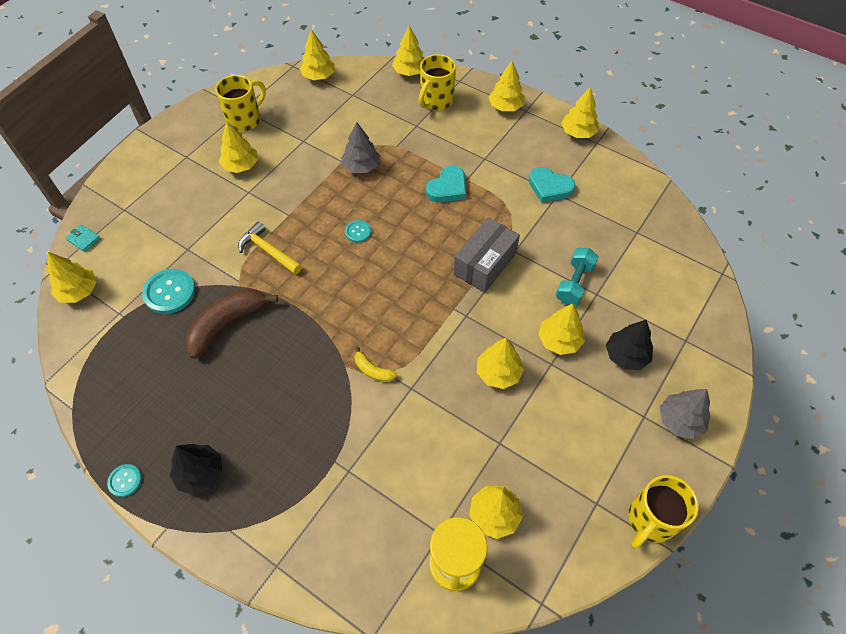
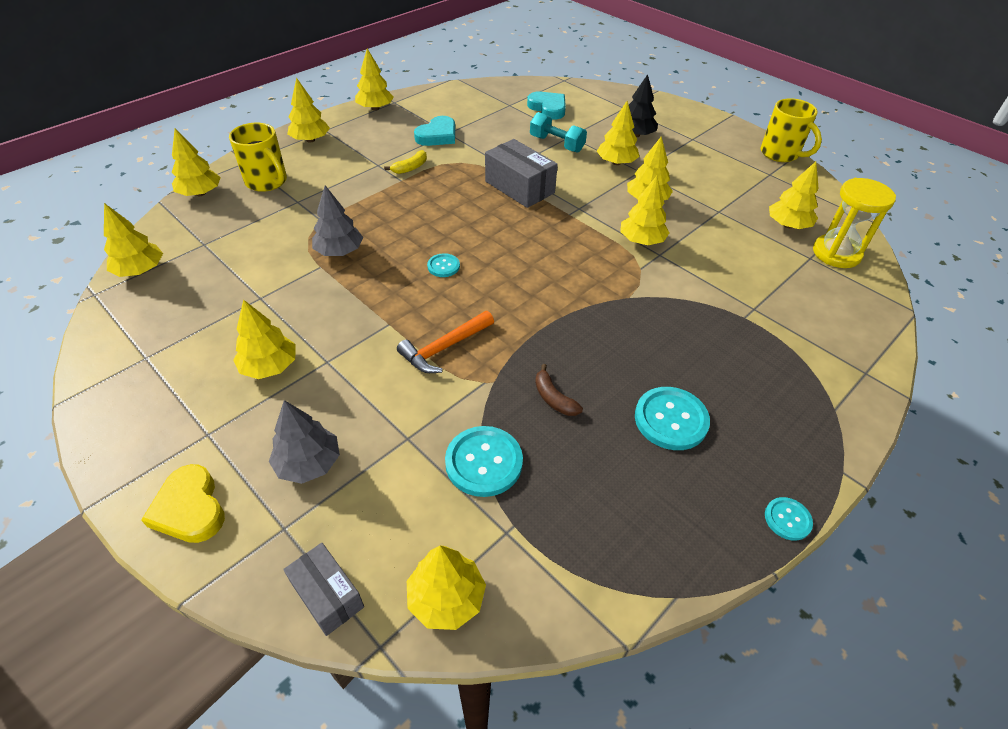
camera: 80 degrees left, 10 degrees down
(84, 239) = (327, 595): turquoise wallet -> grey box
(137, 167) = (190, 508): none -> yellow heart
(200, 473) = (769, 435): black tree -> none
(211, 402) = (671, 419): none -> turquoise button
(226, 324) = (553, 398): brown banana -> brown banana, size x0.50
(245, 120) = (173, 355): yellow mug -> none
(268, 251) = (444, 348): yellow hammer -> orange hammer
(373, 370) = (637, 277): yellow banana -> yellow banana (410, 168)
(428, 371) = (641, 240): none -> yellow tree
(447, 188) = (407, 194): turquoise heart -> turquoise heart (548, 108)
(680, 420) = (696, 125): grey tree -> grey tree (308, 463)

